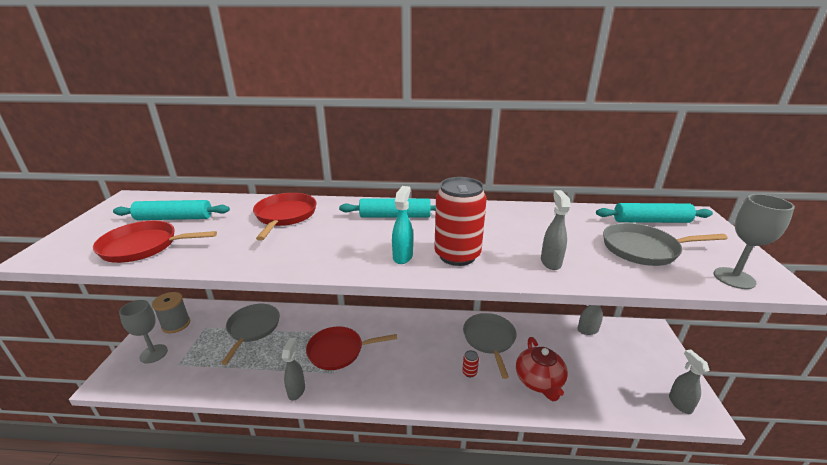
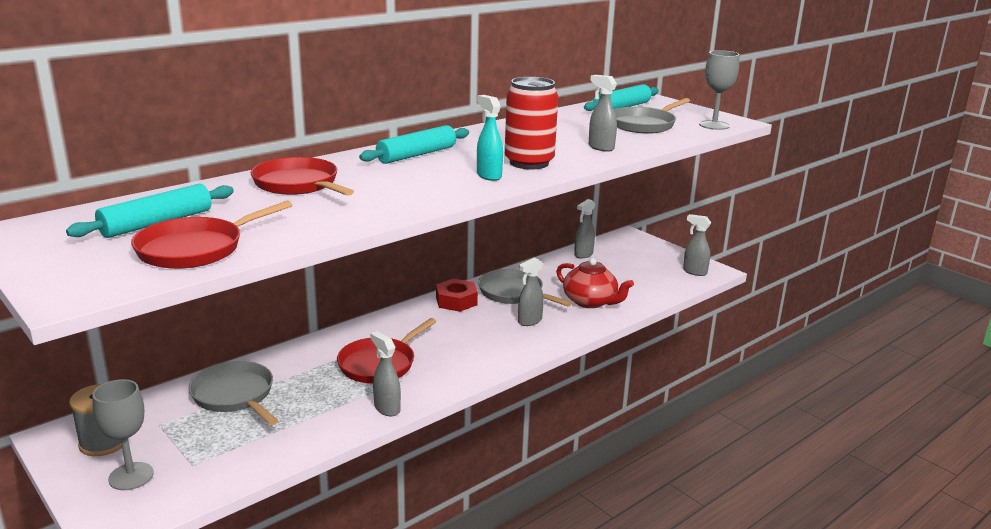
camera: 45 degrees left, 5 degrees down
(443, 325) = (456, 301): none -> red nut
(469, 372) = (529, 321): red can -> grey spray bottle

